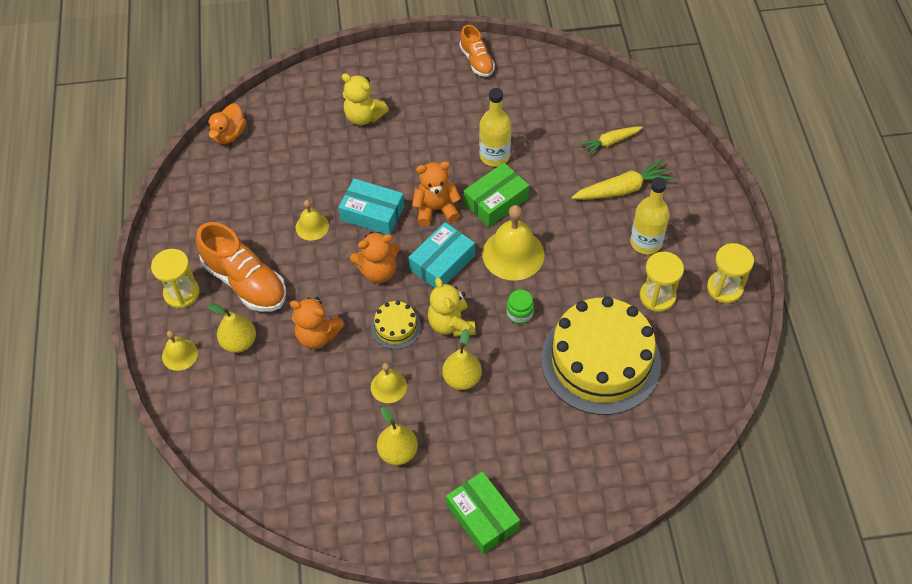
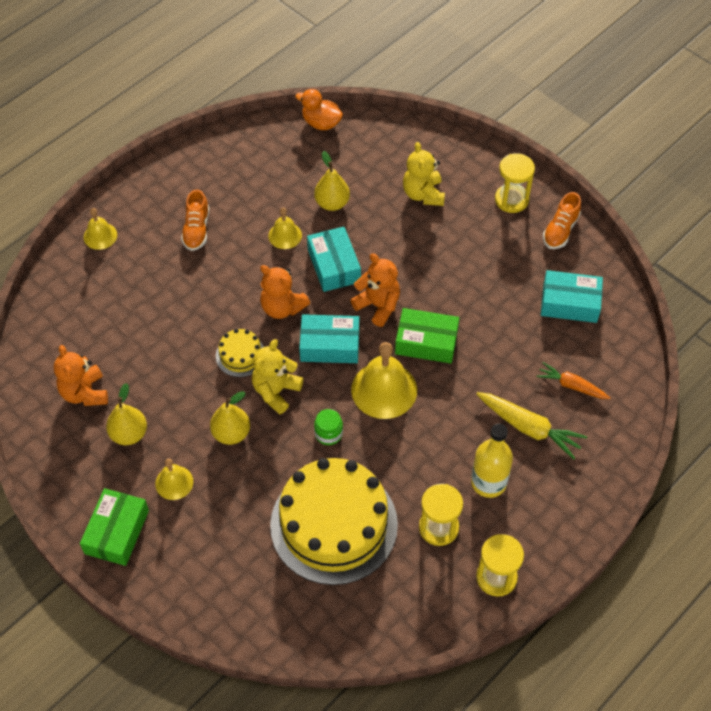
camera: 50 degrees right, 0 degrees up
(181, 293) = (153, 198): yellow hourglass -> yellow hourglass (511, 200)
(229, 134) = (321, 123): orange duck -> orange duck turned 45 degrees clockwise
(239, 342) = (141, 264): yellow pear -> yellow pear (332, 203)
(245, 282) = (196, 230): orange shoe -> orange shoe, size x0.58
(317, 336) = (188, 309): orange teddy bear -> orange teddy bear (85, 393)
(388, 386) = (182, 387): yellow bell -> yellow bell (174, 482)
(494, 155) = (472, 310): yellow bottle -> none
(542, 97) = (569, 303): none -> turquoise box
(610, 142) = (571, 386): yellow carrot -> orange carrot

